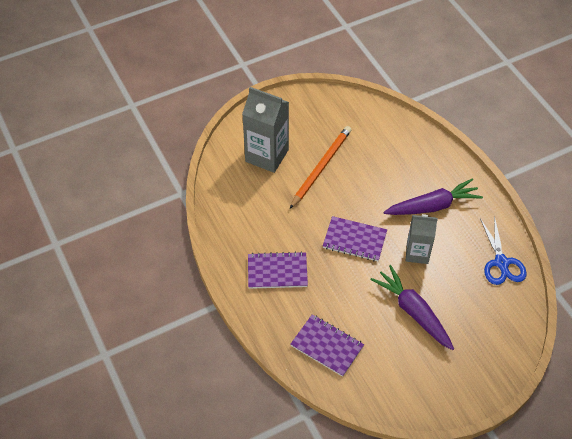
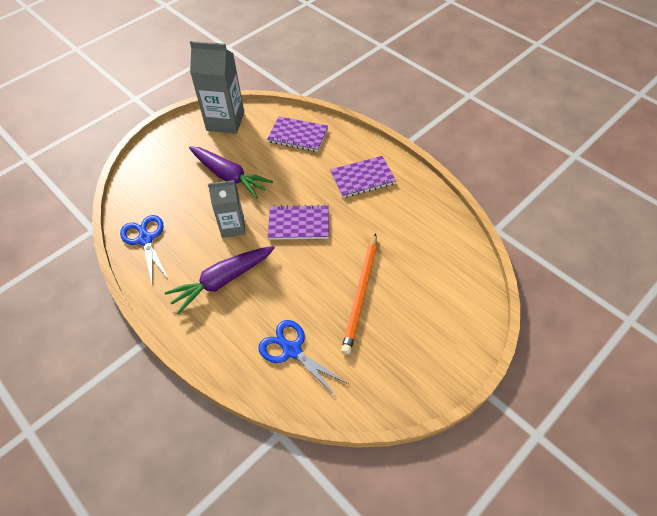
camera: 165 degrees right, 0 degrees up
(267, 155) = (429, 291): grey carton -> grey carton (225, 121)
(386, 142) = (292, 350): none -> blue scissors

